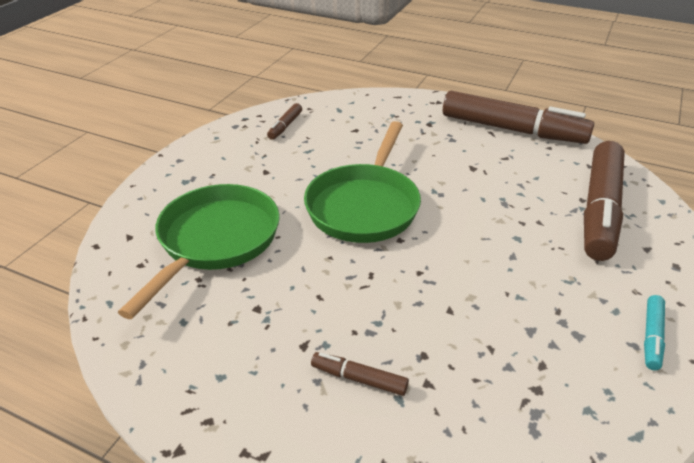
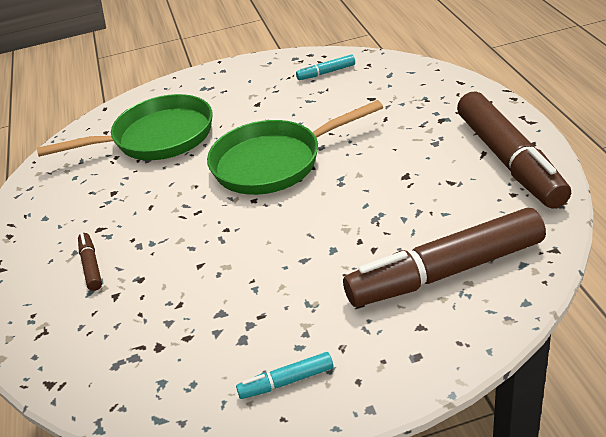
camera: 55 degrees right, 0 degrees up
(285, 126) = (326, 73): brown marker -> turquoise marker

